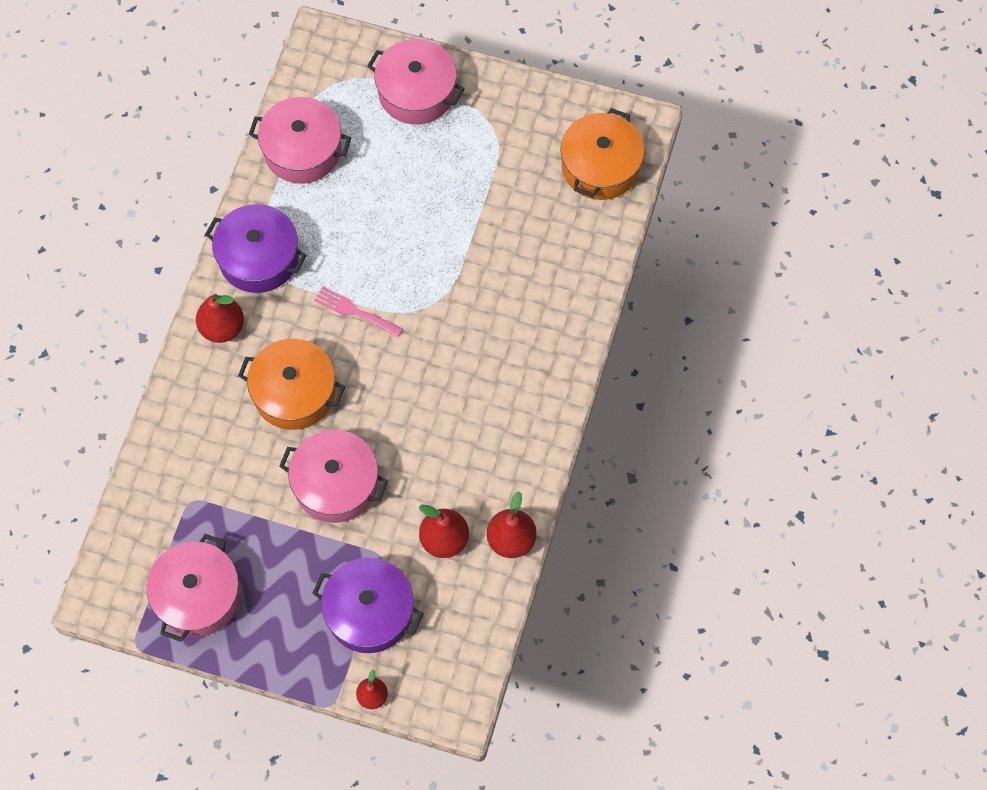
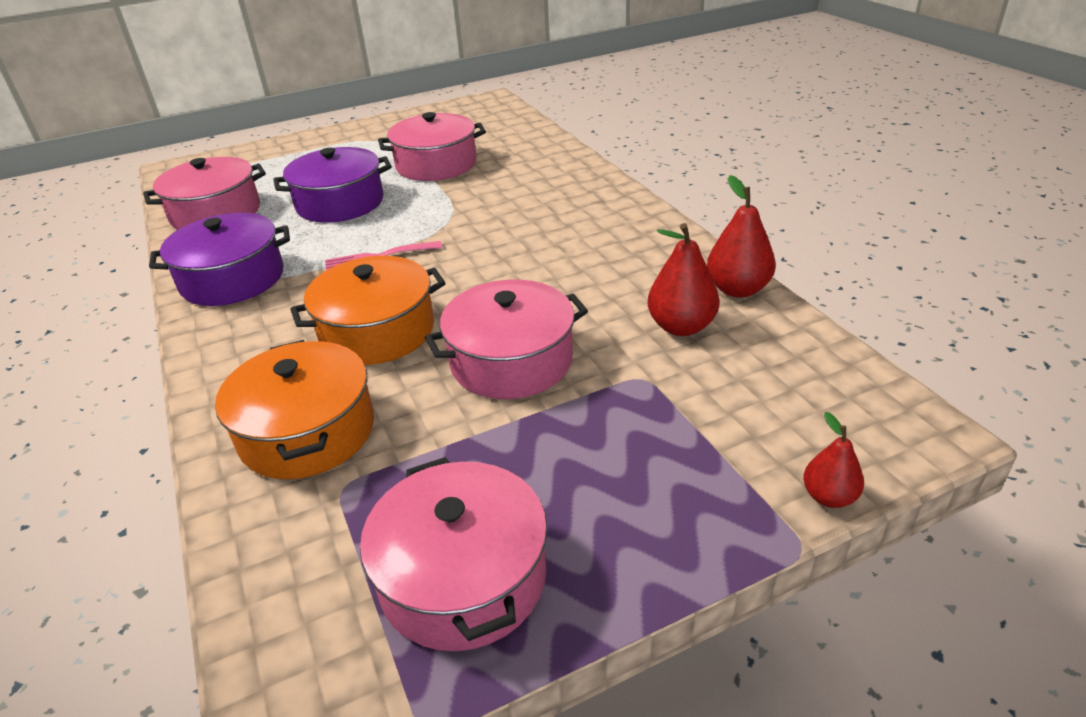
camera: 40 degrees left, 30 degrees down
(222, 328) = (235, 337): red pear -> none
(369, 612) = (699, 427): purple pot -> purple pot (340, 203)
(416, 92) = (295, 153): pink pot -> pink pot (436, 164)
(600, 166) = (488, 120): orange pot -> orange pot (307, 432)

